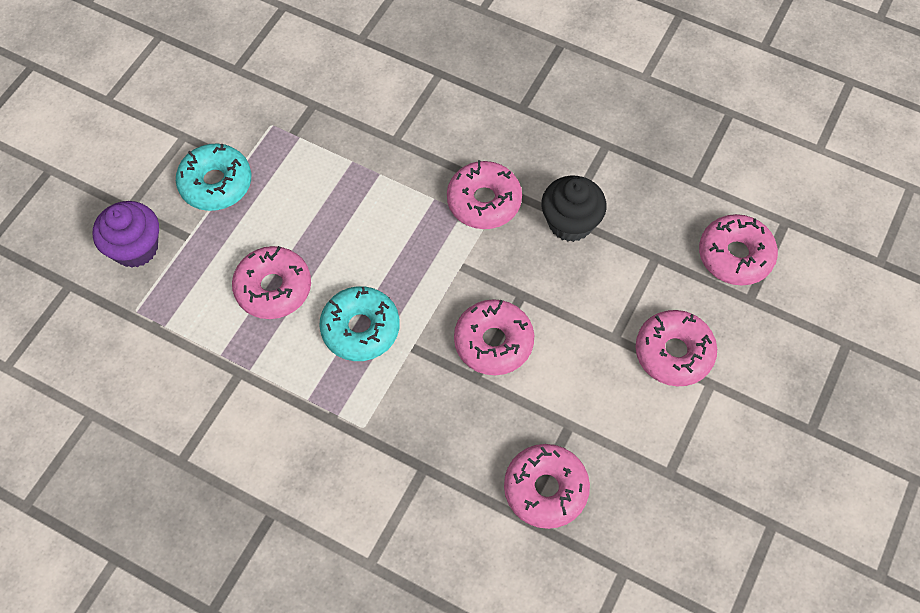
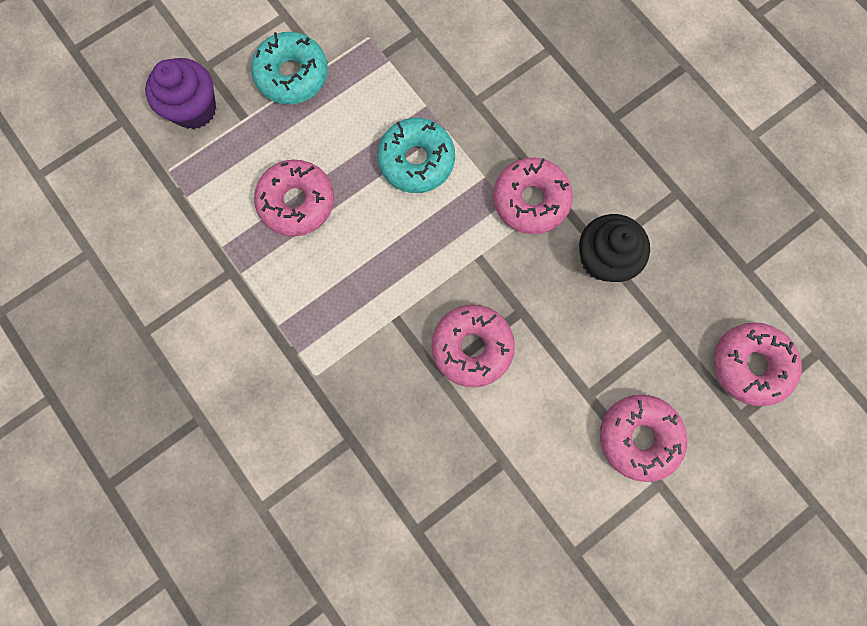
camera: 25 degrees right, 15 degrees up
(360, 329) = (356, 278): turquoise donut -> turquoise donut (416, 161)
(545, 489) = (451, 514): pink donut -> none

